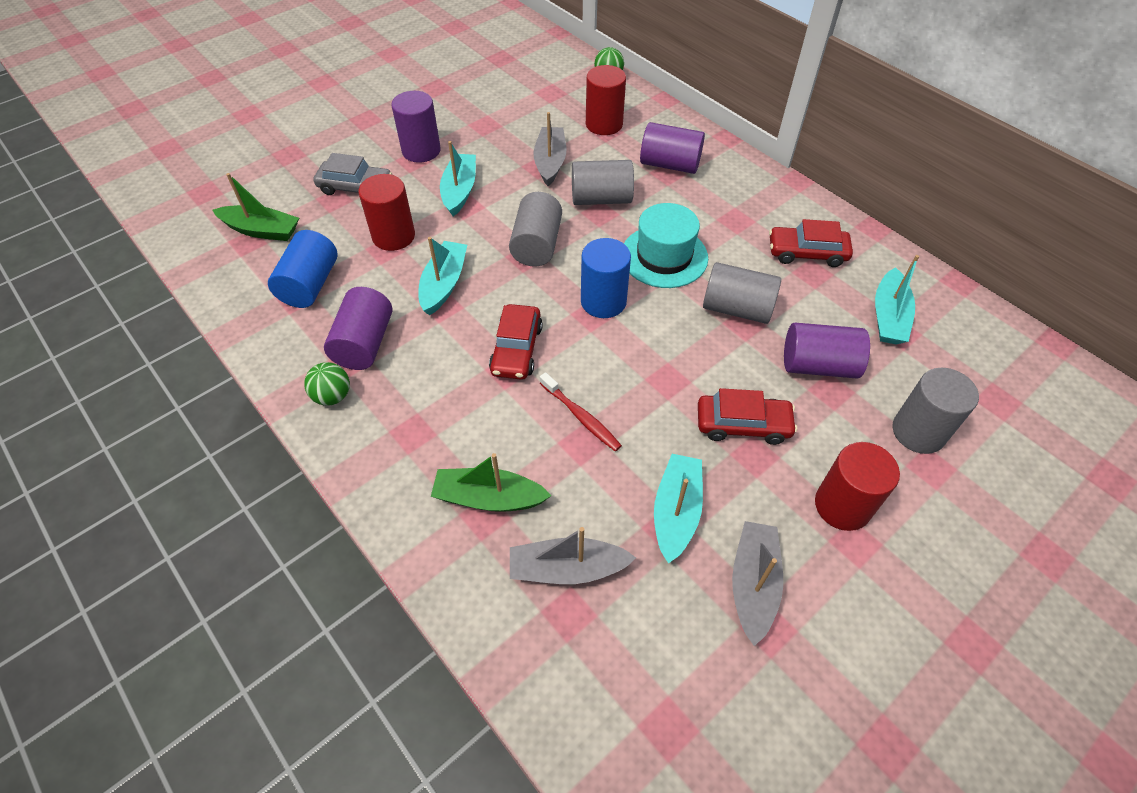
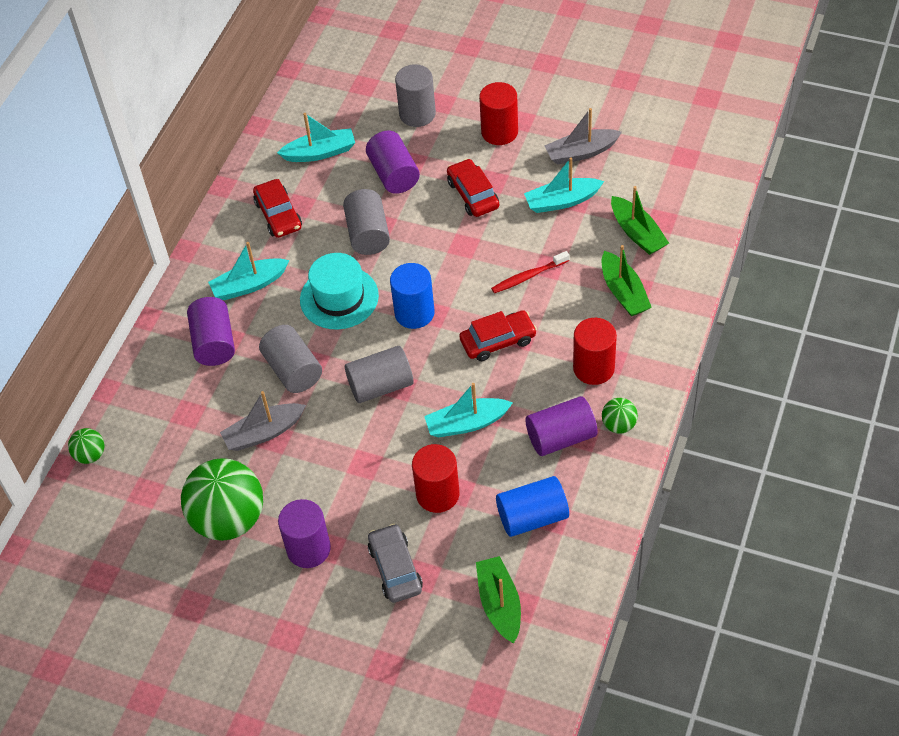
camera: 115 degrees left, 0 degrees up
(459, 191) = (347, 480): turquoise boat -> turquoise boat (249, 285)
(487, 122) = (229, 519): none -> green ball
(567, 569) = (637, 233): grey boat -> green boat
(581, 417) = (528, 276): red toothbrush -> red toothbrush turned 135 degrees counterclockwise
(604, 124) = (178, 420): red cylinder -> red cylinder (593, 368)

